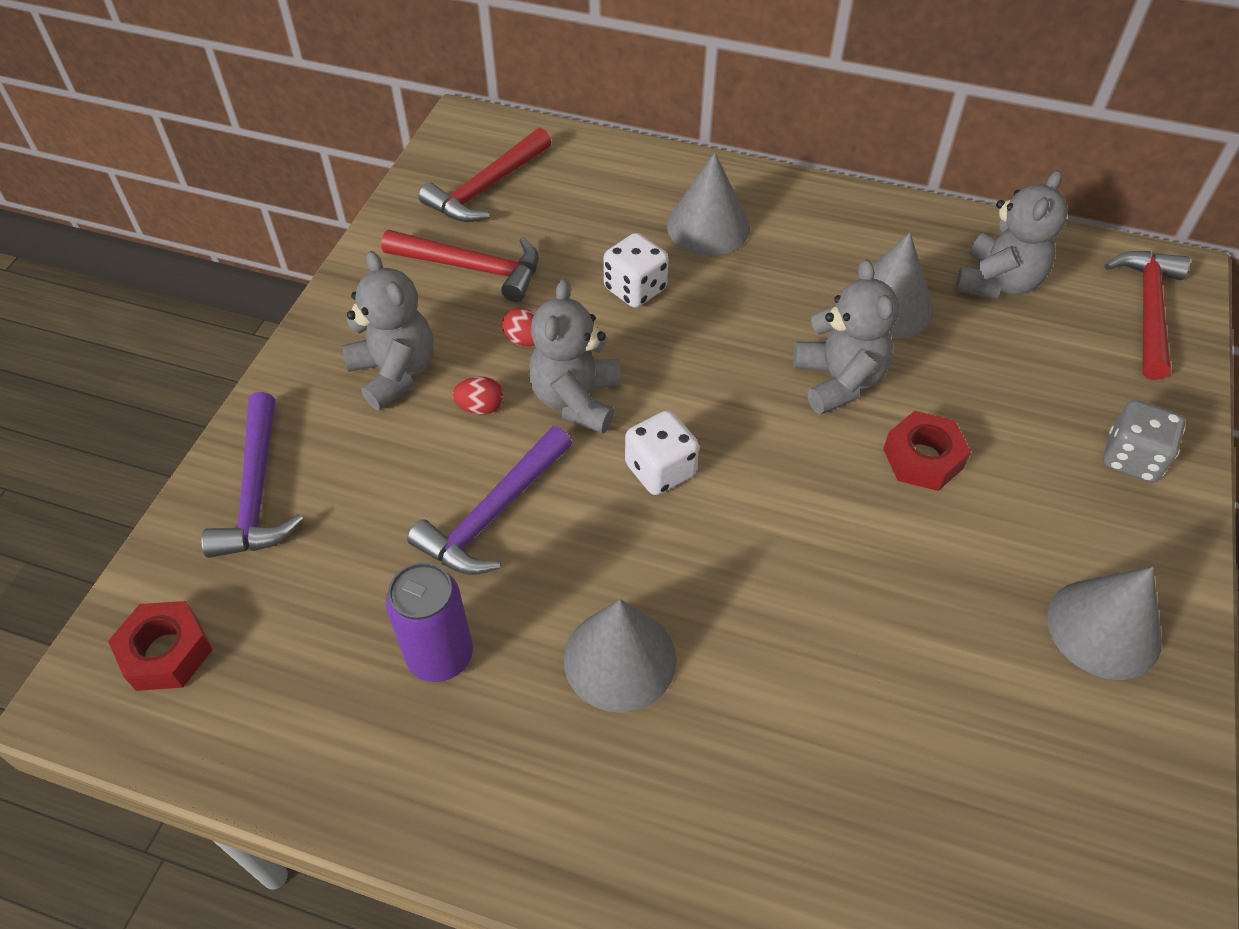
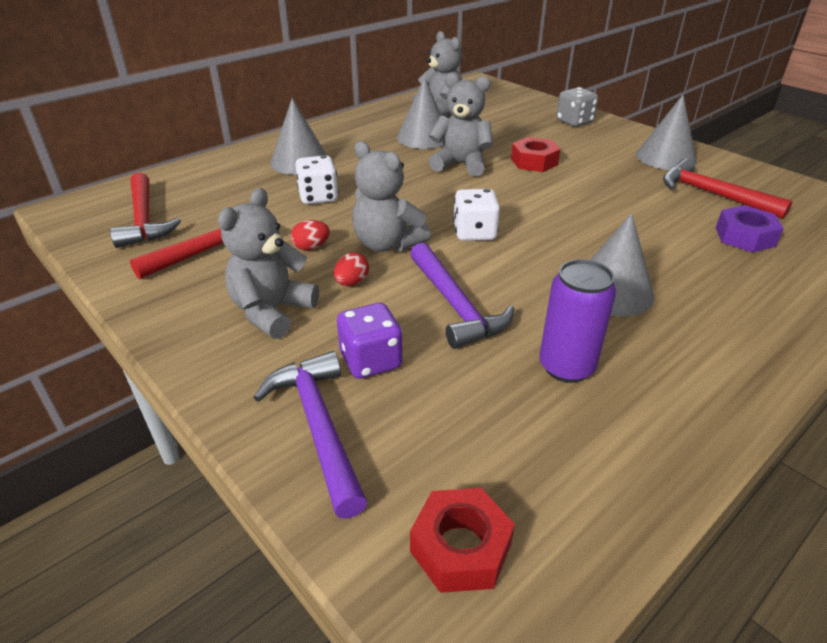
camera: 60 degrees left, 15 degrees down
(257, 491) = (318, 426): purple hammer -> purple hammer turned 135 degrees counterclockwise
(362, 485) = (371, 361): none -> purple dice
(395, 373) = (272, 311): grey teddy bear -> grey teddy bear turned 60 degrees counterclockwise
(889, 798) = (744, 237): none -> purple nut
(1147, 310) = (492, 92): red hammer -> red hammer (712, 194)

